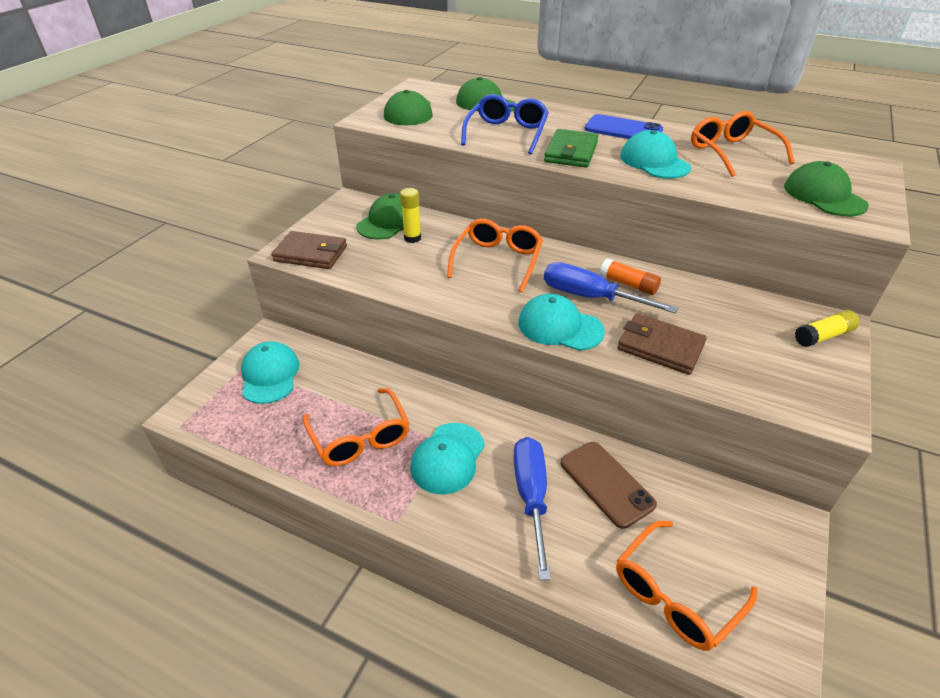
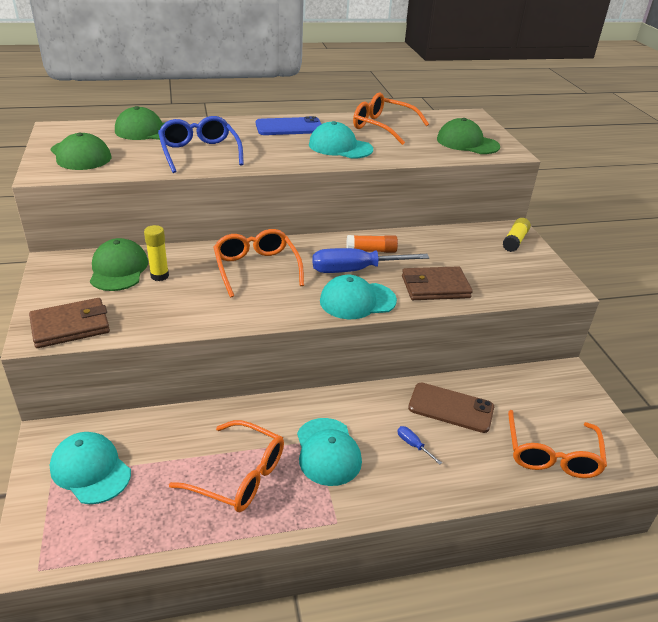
camera: 40 degrees left, 5 degrees down
(531, 497) = (413, 445): blue screwdriver -> blue screwdriver, size x0.42
(571, 152) = (271, 155): green wallet -> none

